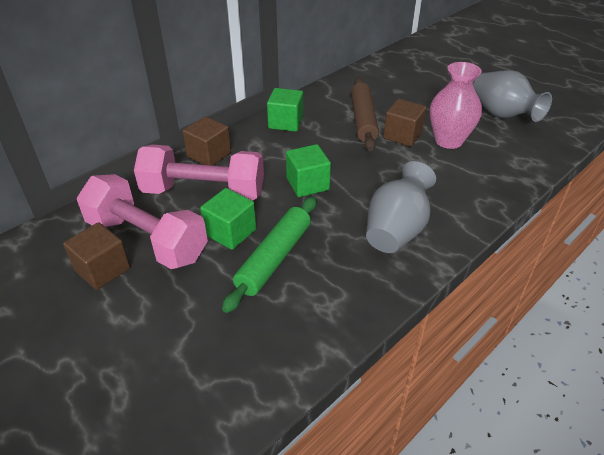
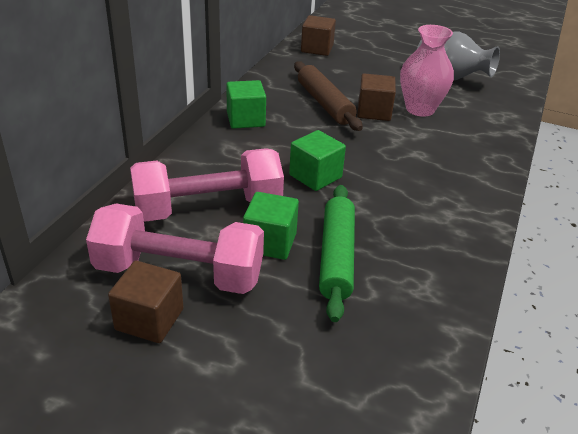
camera: 25 degrees left, 5 degrees down
(209, 155) = (184, 168): brown cube -> brown cube (317, 49)
(396, 230) = (434, 201): grey vase -> none

